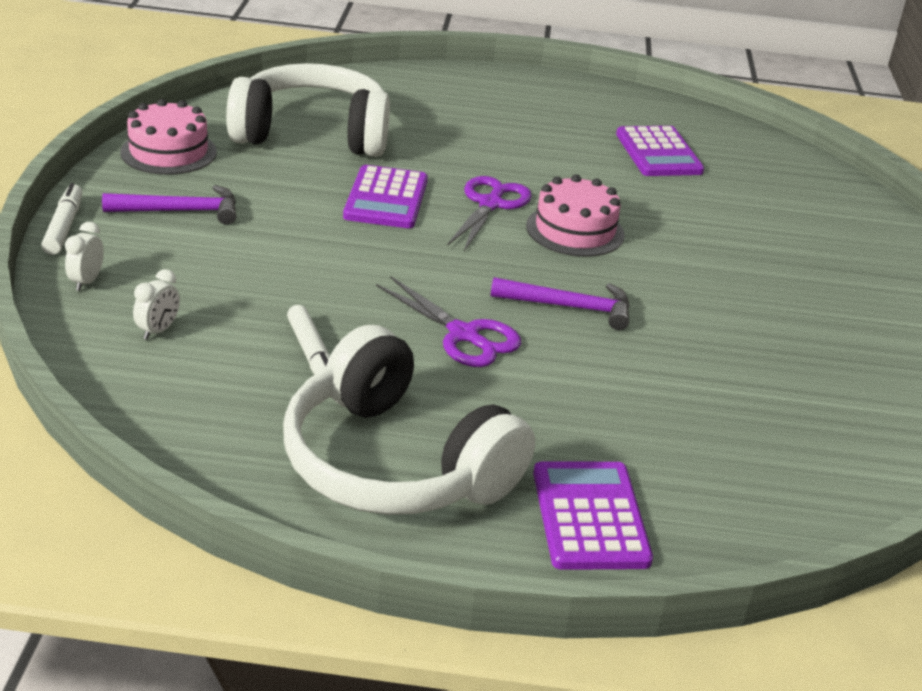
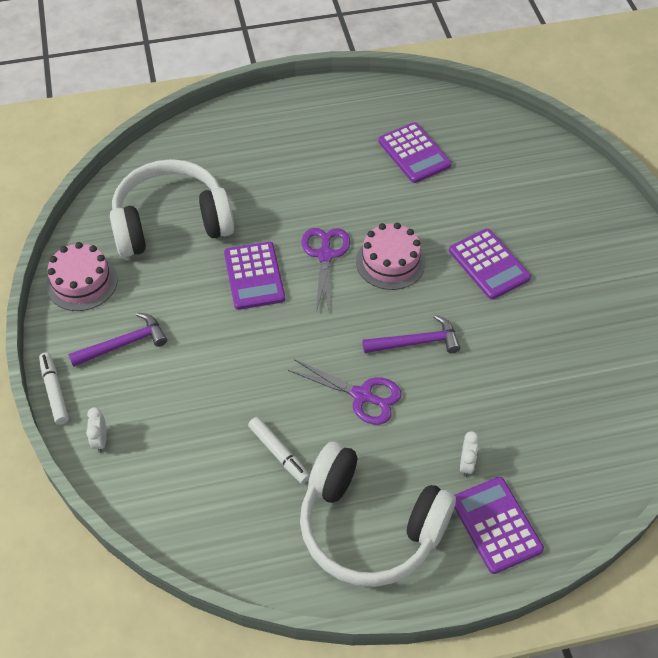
camera: 15 degrees left, 20 degrees up
(158, 330) = (171, 468): white clock -> white clock (466, 464)
(712, 265) = (489, 264): none -> purple calculator

